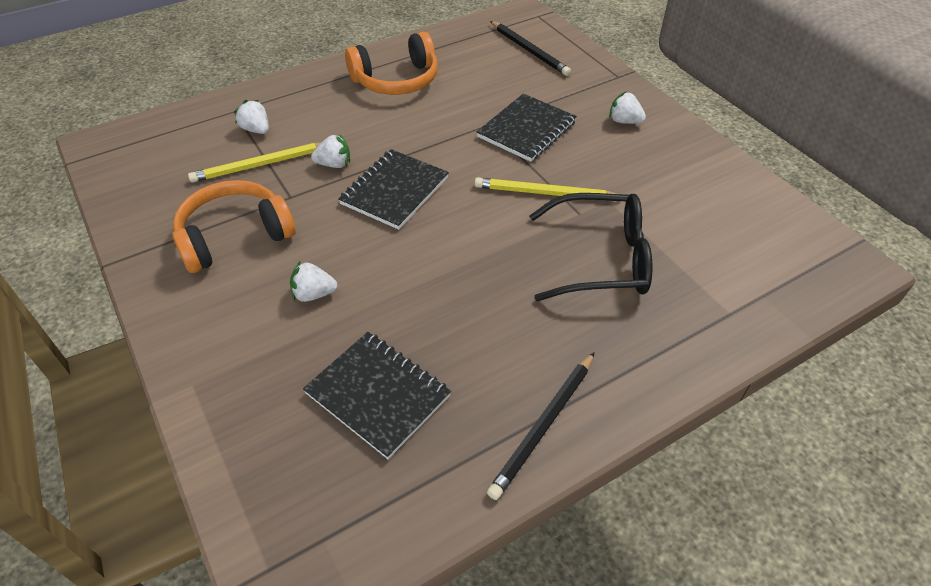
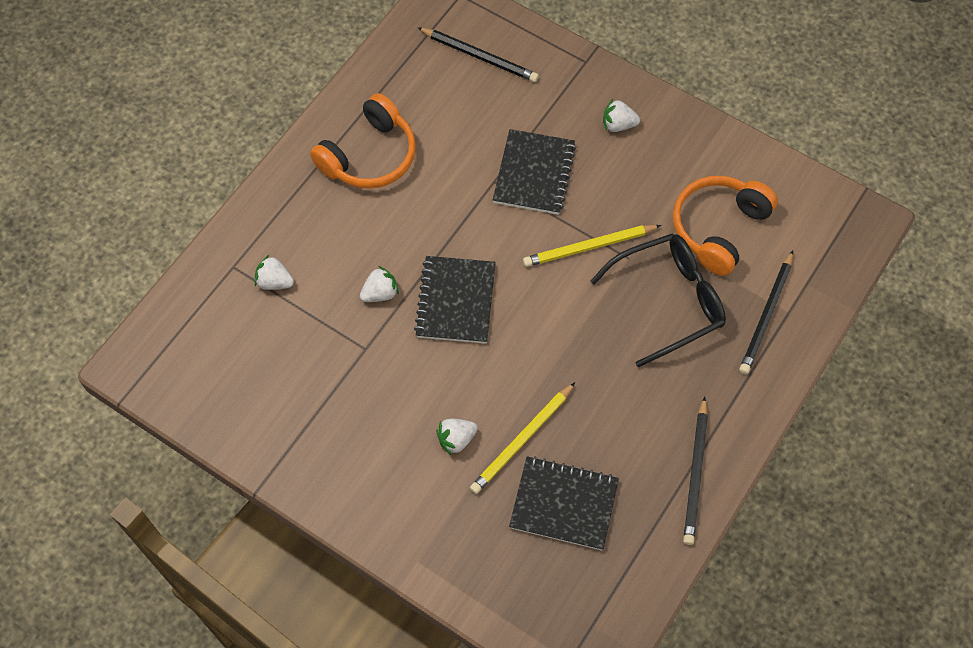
camera: 25 degrees left, 15 degrees up
(234, 236) = (347, 413): orange headphones -> orange headphones (718, 228)
(260, 165) = (311, 324): yellow pencil -> yellow pencil (522, 440)
(703, 307) = (766, 315): none -> black pencil

